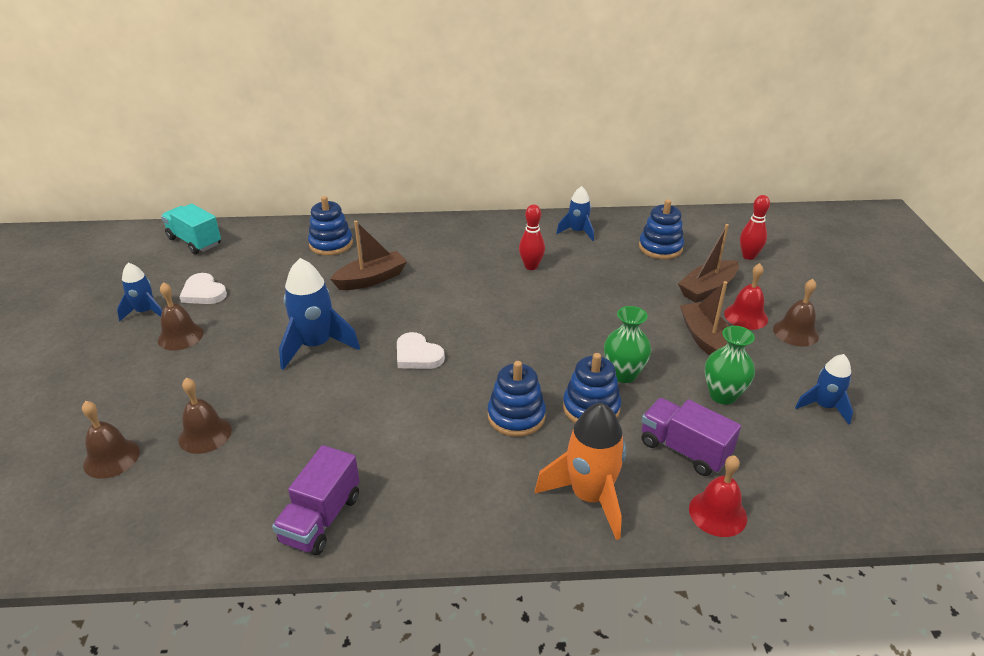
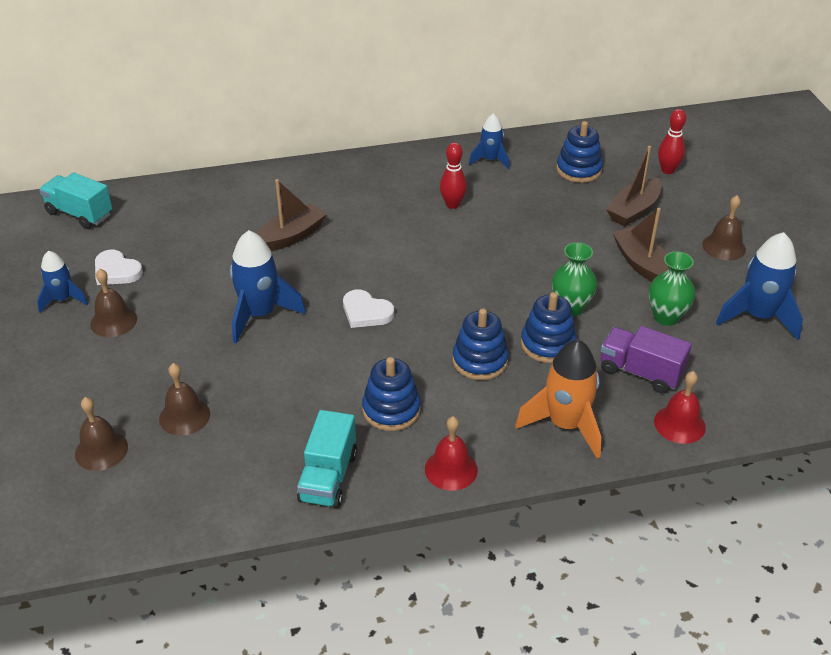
camera: 10 degrees left, 5 degrees up
(321, 518) = (328, 477): purple truck -> turquoise truck
(331, 244) = (232, 201): blue stacking toy -> blue stacking toy (391, 409)
(746, 316) = (675, 235): red bell -> red bell (451, 469)
(824, 406) = (758, 316): blue rocket -> blue rocket, size x1.66

